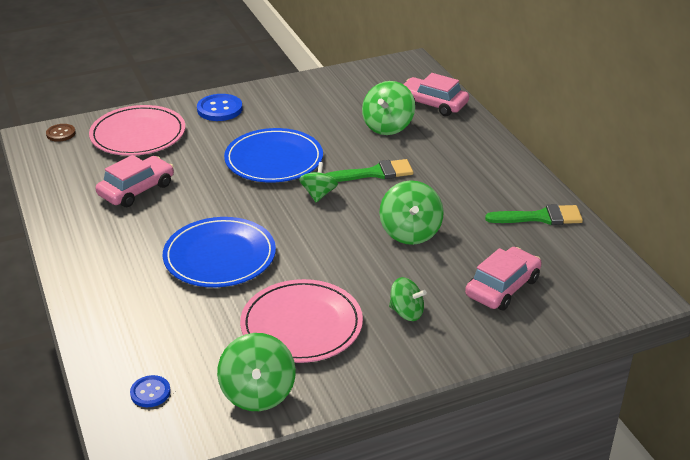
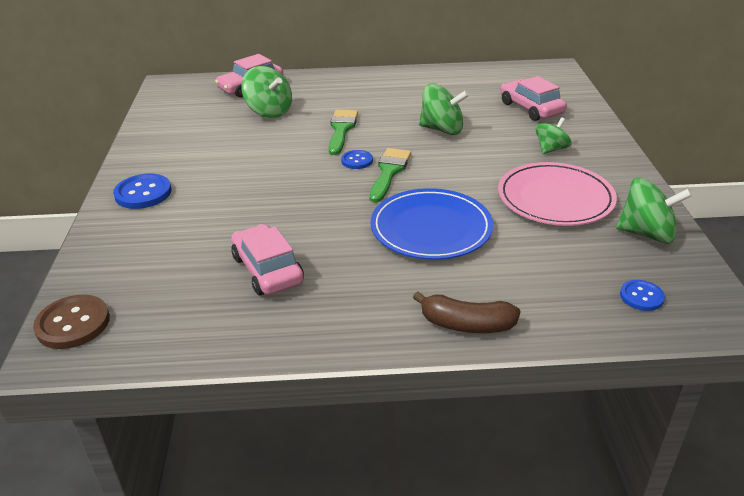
camera: 70 degrees left, 0 degrees up
(61, 134) = (73, 323): brown button -> brown button, size x1.64
(91, 296) = (466, 324): none -> brown banana
(138, 135) = (142, 256): pink plate -> none
(274, 160) = (277, 175): blue plate -> none
(318, 194) = (357, 161): green spinning top -> blue button
(540, 217) = (449, 79): green brush -> green brush (389, 172)

